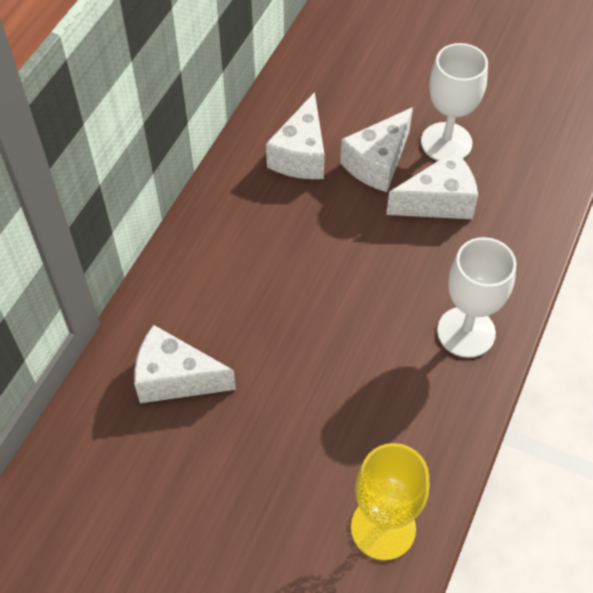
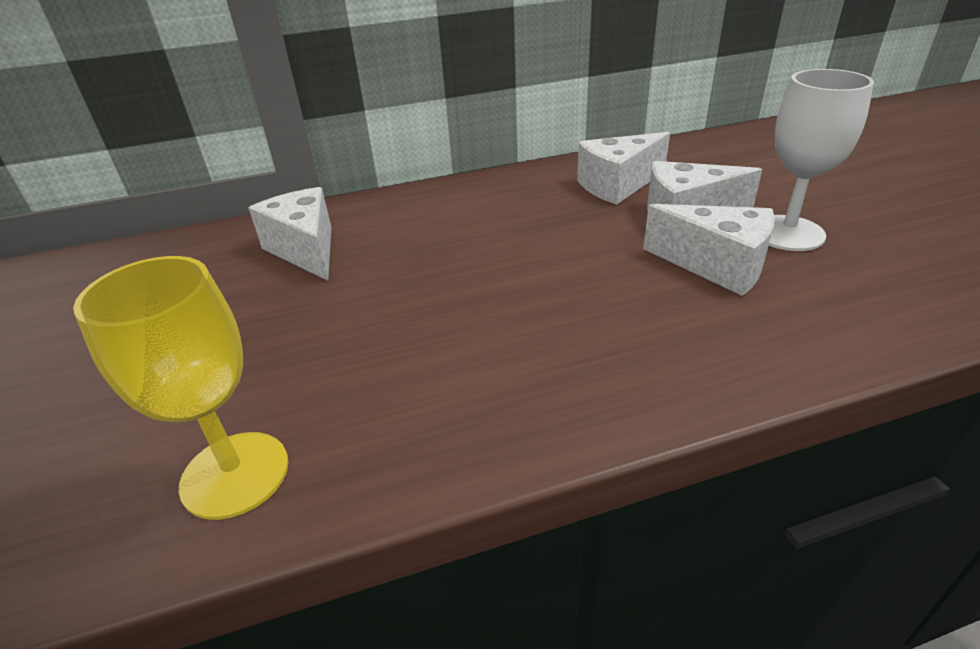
camera: 50 degrees right, 20 degrees down
(466, 332) = (598, 376): white goblet -> none

